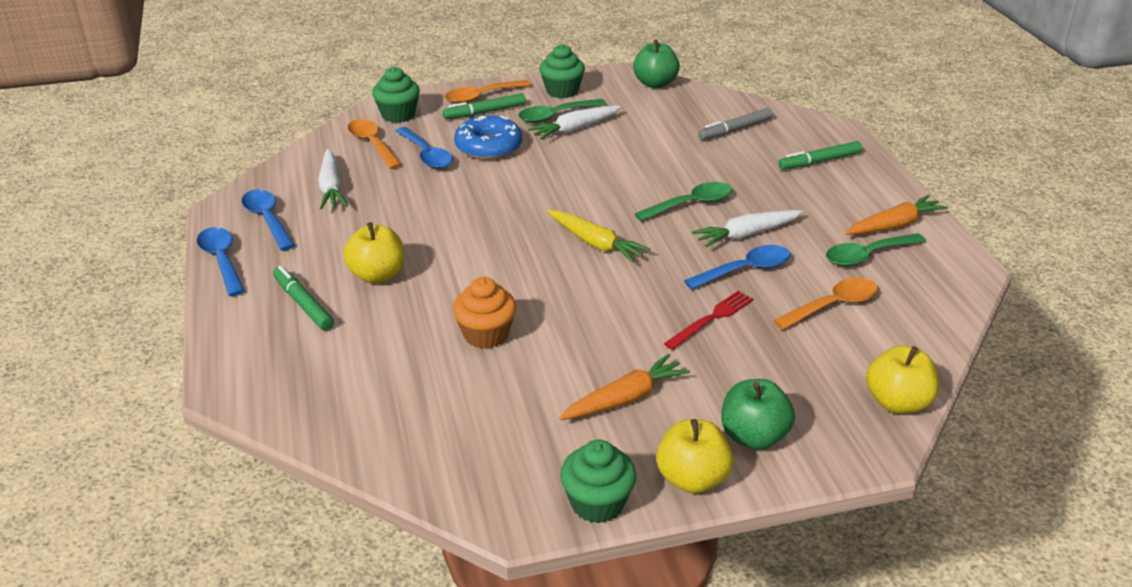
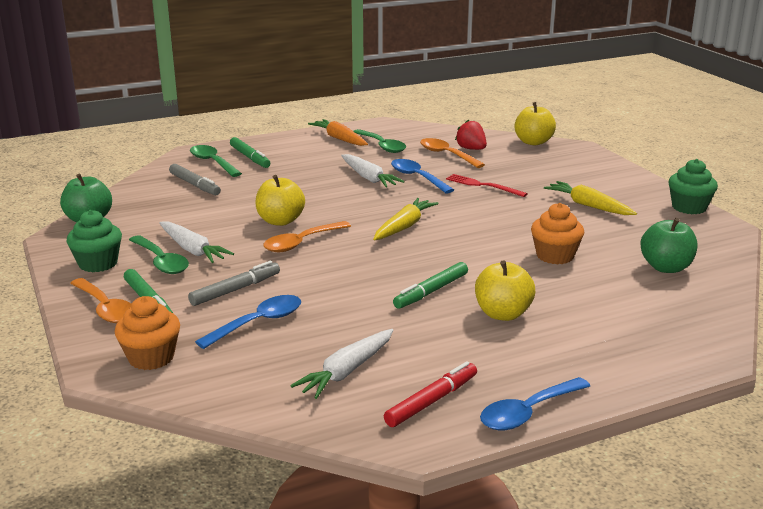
camera: 100 degrees left, 10 degrees down
(267, 219) = (431, 401): blue spoon -> red marker
(303, 304) = (570, 344): green marker -> green marker (431, 291)
(331, 188) = (347, 371): white carrot -> white carrot turned 150 degrees clockwise
(372, 144) = (234, 362): orange spoon -> orange spoon (301, 243)
(398, 115) = (151, 358): green cupcake -> orange cupcake
(488, 147) = (235, 290): blue donut -> grey marker
(625, 398) = (588, 206): orange carrot -> yellow carrot
(691, 204) = (329, 196): green spoon -> green spoon (212, 162)
(692, 479) = (643, 186): yellow apple -> yellow apple (280, 221)
(753, 437) = (593, 172): green apple -> green apple (666, 267)
(859, 332) = (471, 149): none -> red strawberry

